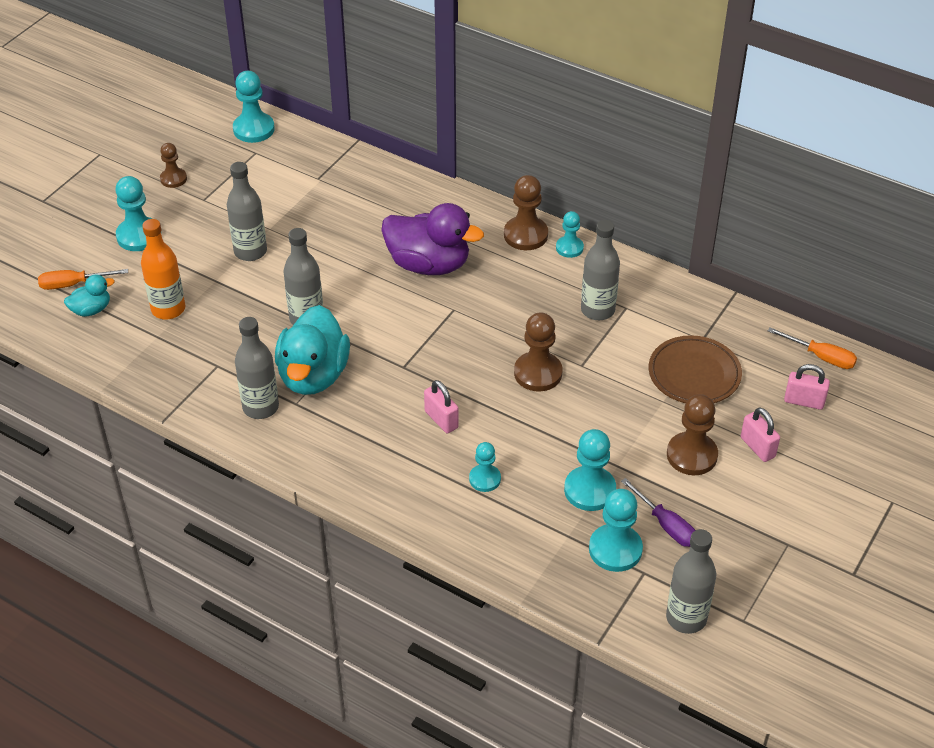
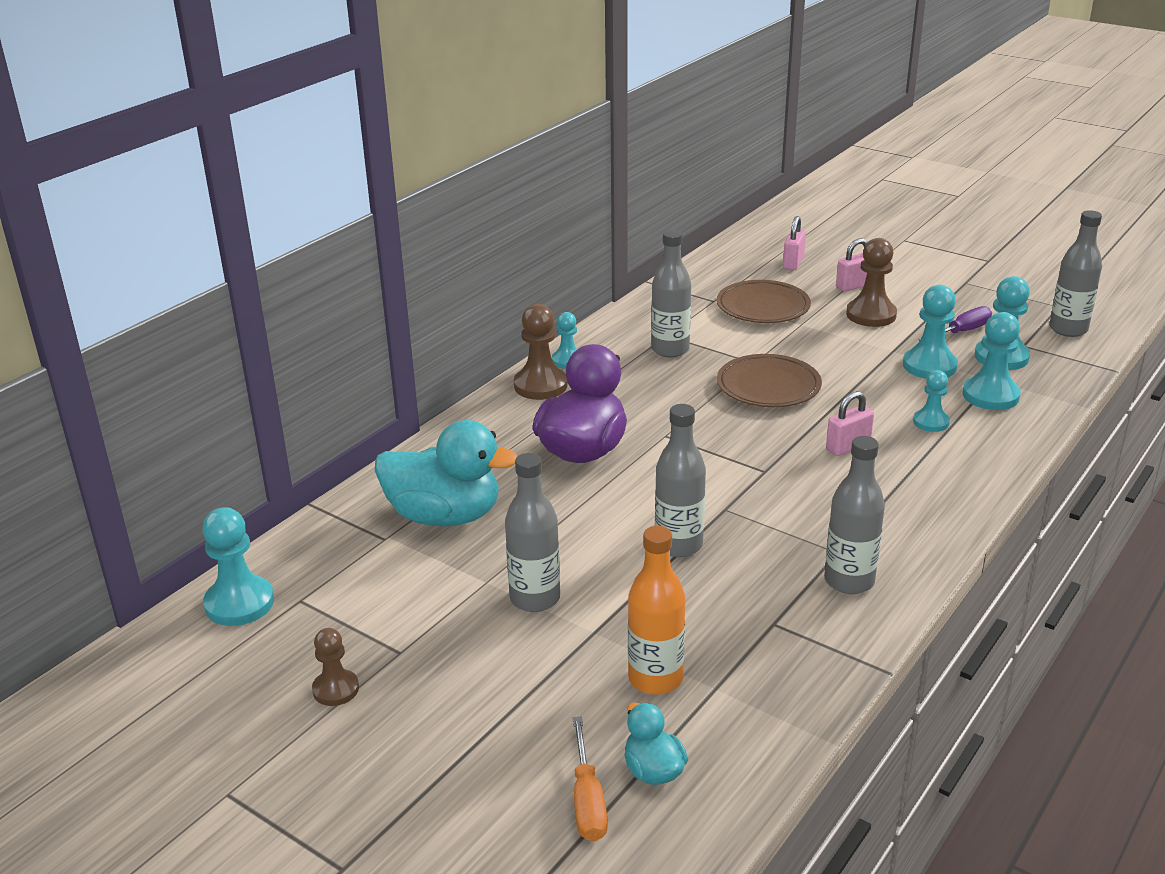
camera: 85 degrees left, 15 degrees down
(139, 236) = (475, 723): turquoise pawn -> turquoise pawn (990, 395)
(313, 375) = (786, 538): turquoise duck -> turquoise duck (444, 516)
(538, 373) = (768, 386): brown pawn -> brown plate
(820, 357) = (735, 252): orange screwdriver -> none

